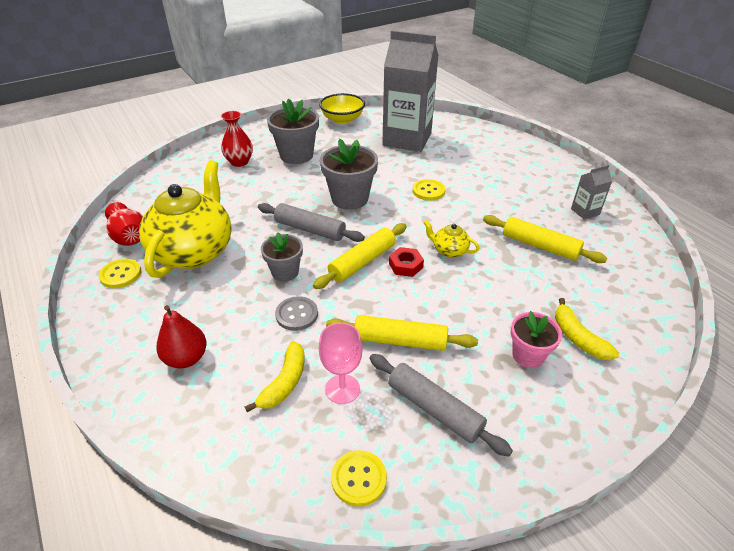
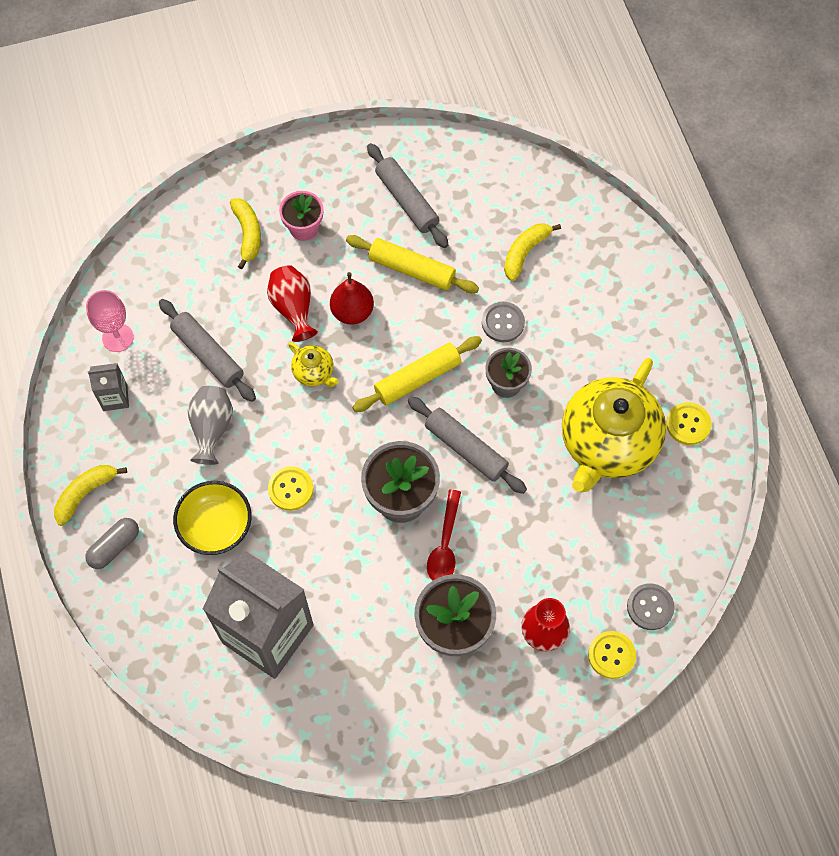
camera: 165 degrees left, 25 degrees up
(130, 237) = (687, 488): red vase -> red vase (293, 308)
(167, 181) = (650, 607): none -> grey button
(186, 358) = (611, 297): red pear -> red pear (352, 312)
(312, 185) = (445, 544): none -> red spoon
(342, 119) = (353, 732): yellow bowl -> yellow bowl (216, 526)
(342, 389) = (477, 235): pink goblet -> pink goblet (118, 338)
(359, 479) = (482, 164): yellow button -> yellow button (611, 655)
(405, 265) = (372, 361): red nut -> none
(503, 208) = (212, 428): none -> grey vase
(520, 153) = (114, 547): none -> grey capsule
(540, 246) = (208, 354): yellow rolling pin -> grey rolling pin
(558, 169) = (85, 493): none -> yellow banana

